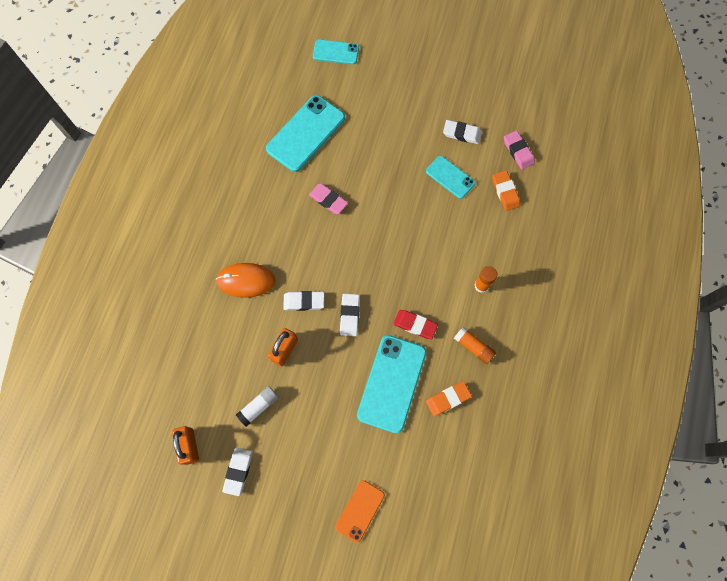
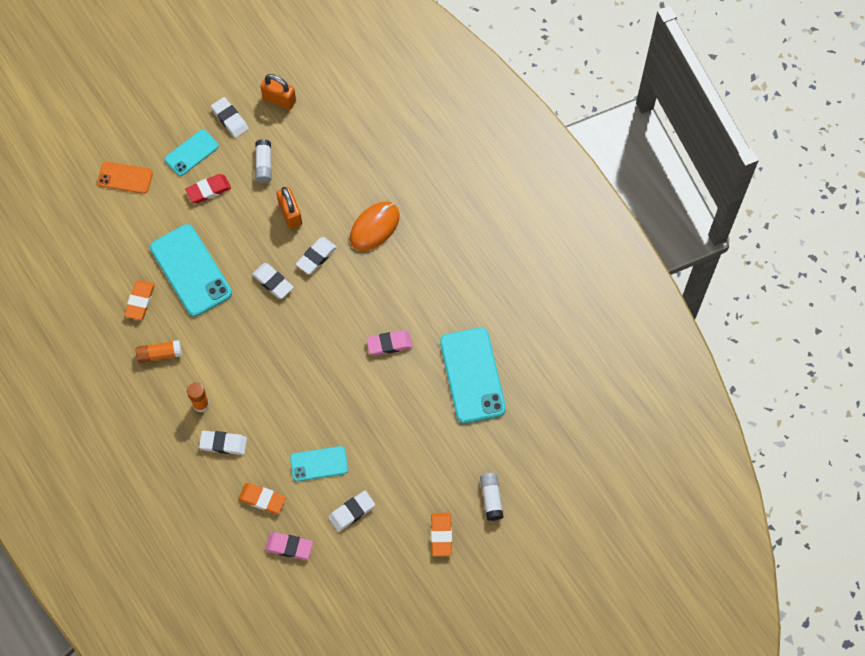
camera: 130 degrees right, 5 degrees down
(335, 52) = (539, 470): turquoise phone -> turquoise phone (191, 153)
(360, 510) = (125, 178): orange phone -> orange phone turned 60 degrees counterclockwise
(378, 64) = (491, 498): none -> white glue stick
(415, 325) = (218, 325): red eraser -> red eraser (208, 190)
(427, 74) = (441, 535): none -> orange eraser
(493, 247) = (223, 444): none -> white eraser

